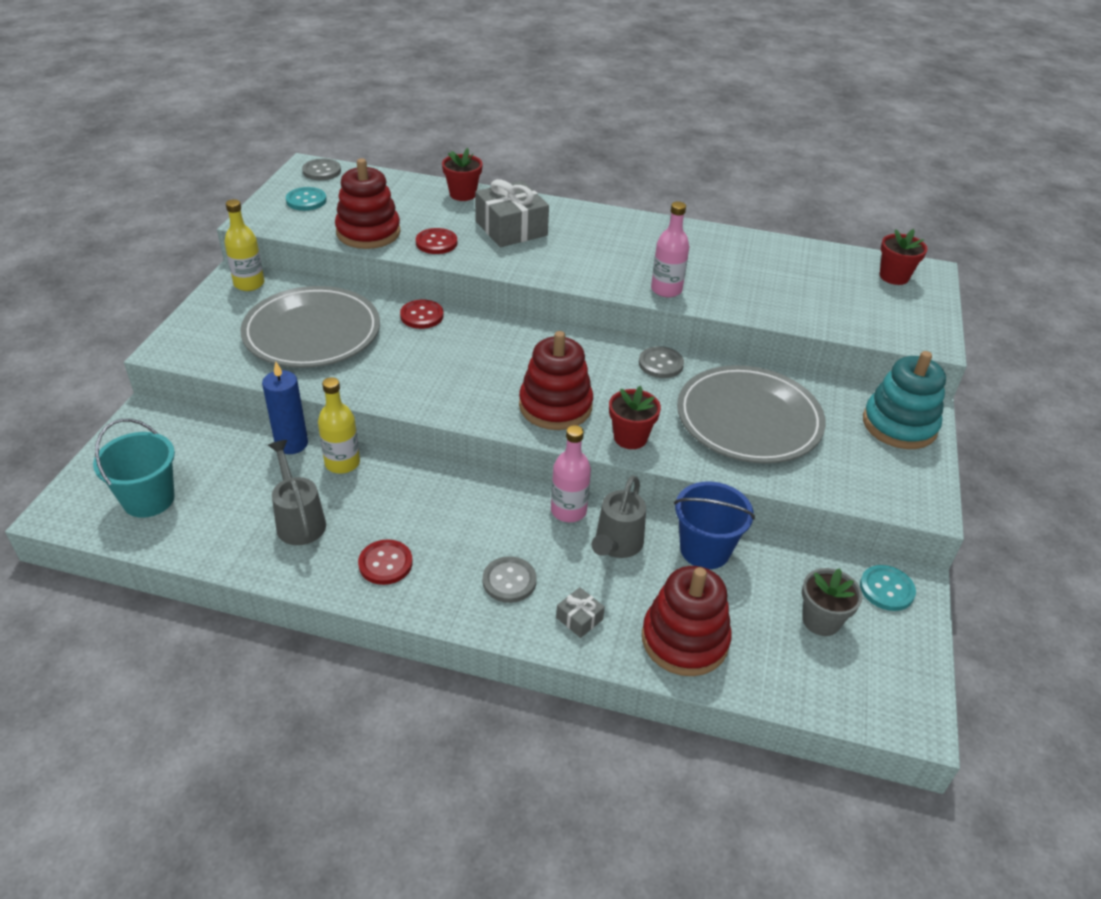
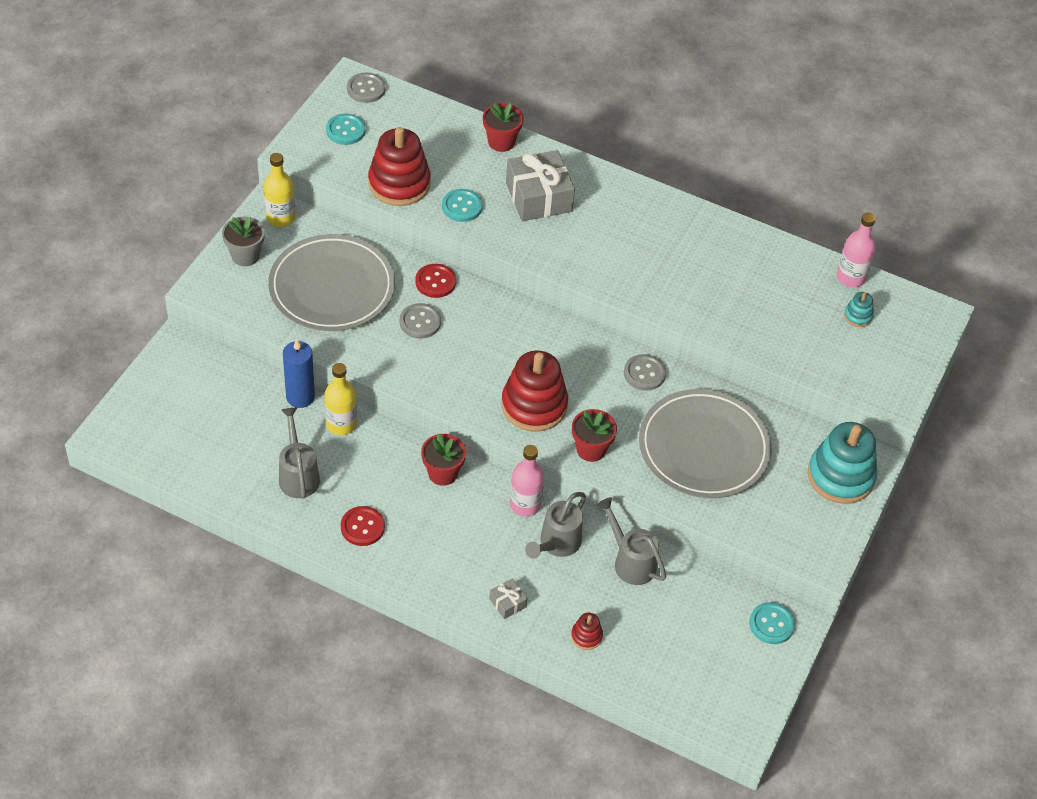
camera: 10 degrees right, 10 degrees up
(148, 499) = (178, 433): turquoise bucket -> none
(436, 243) = (462, 206): red button -> turquoise button
(509, 581) = (459, 560): grey button -> grey button (420, 322)
(666, 290) = (666, 299): pink bottle -> pink bottle (850, 277)
(684, 640) = (586, 636): red stacking toy -> red stacking toy, size x0.45
(705, 550) = (630, 561): blue bucket -> grey watering can
(821, 620) = (704, 640): grey flower pot -> grey flower pot (245, 255)
(856, 281) = (858, 316): none -> turquoise stacking toy
(894, 276) = (899, 316): red flower pot -> red flower pot (442, 473)

